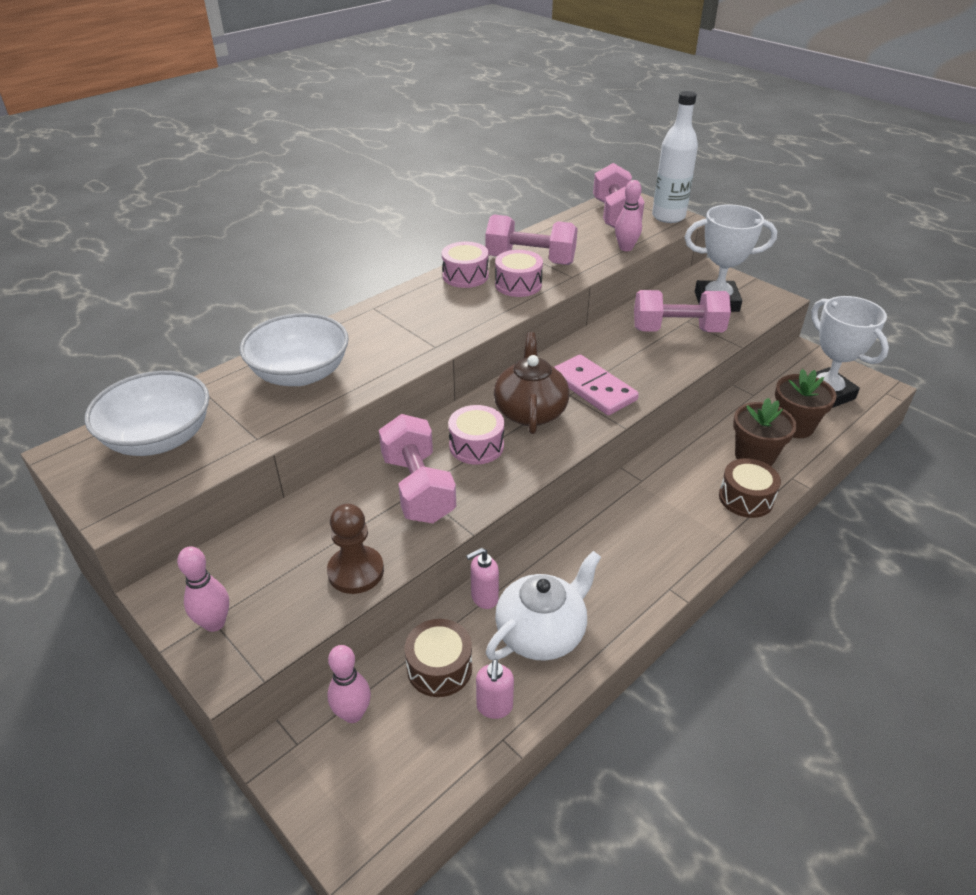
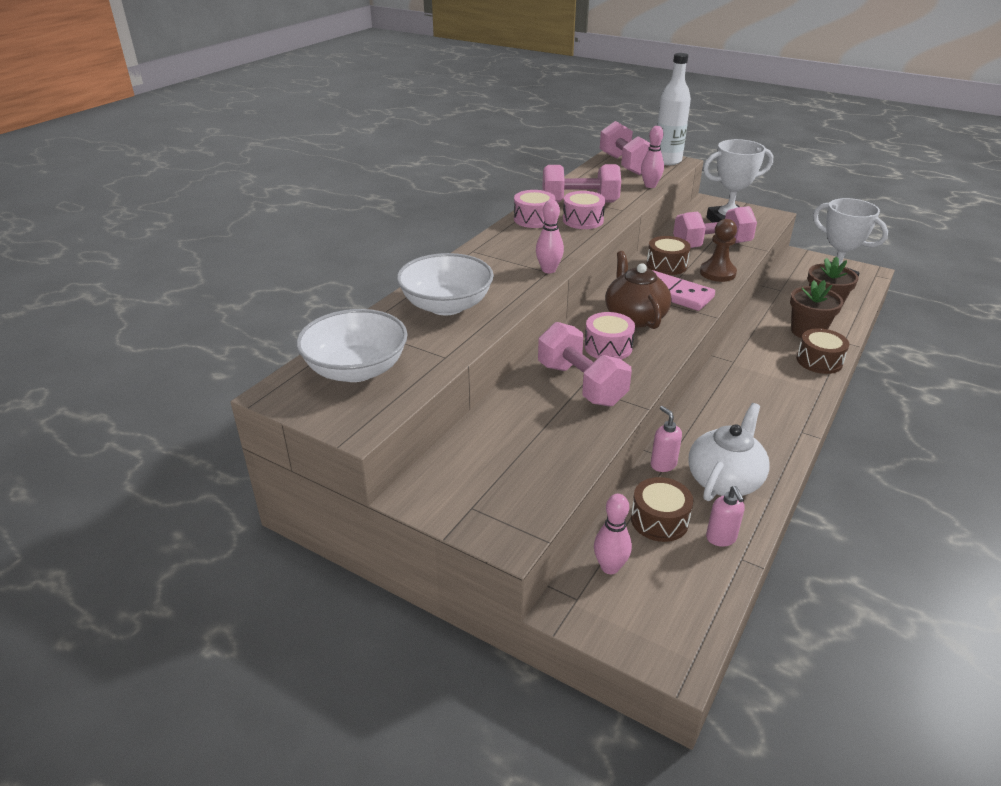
camera: 15 degrees left, 5 degrees down
(214, 623) = (476, 510): pink bowling pin -> pink bowling pin (548, 270)
(356, 571) = (571, 451): brown pawn -> brown pawn (717, 273)
(484, 598) = (663, 464): pink soap dispenser -> pink soap dispenser turned 105 degrees clockwise
(608, 349) = (666, 265): none -> brown drum

